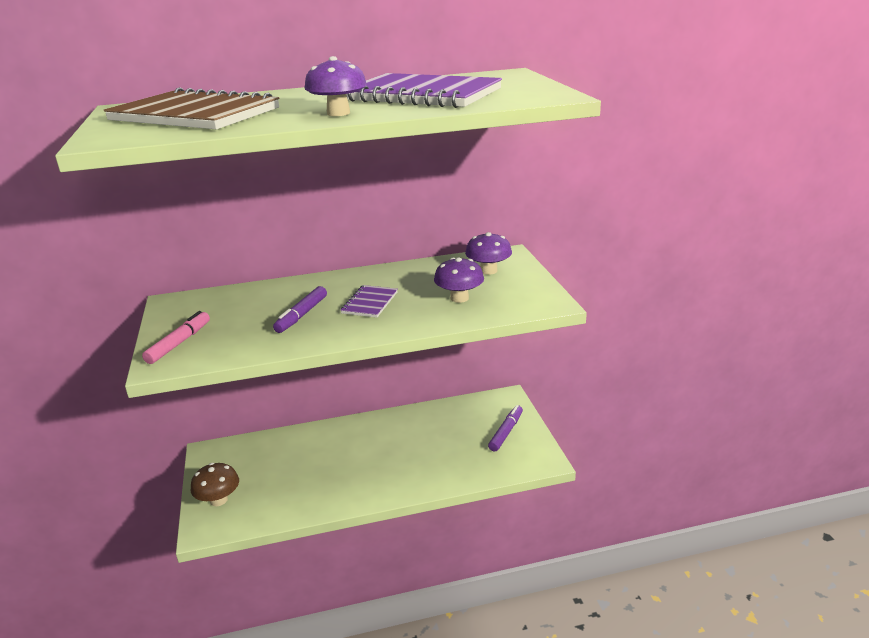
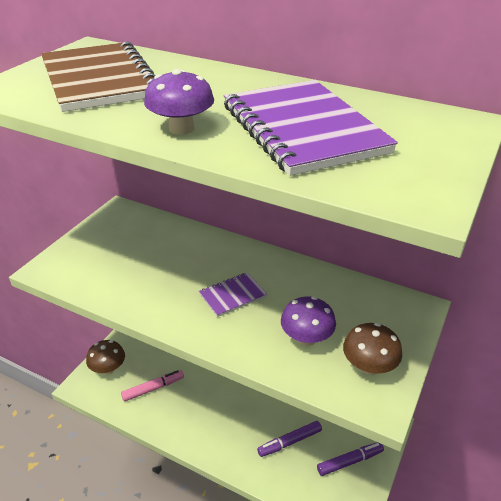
camera: 40 degrees right, 10 degrees up
(179, 343) = (76, 256): pink marker -> pink marker (153, 388)
(301, 315) = (173, 277): purple marker -> purple marker (289, 442)
(488, 270) = (373, 318): purple mushroom -> none
(519, 291) = (369, 366): none -> brown mushroom

